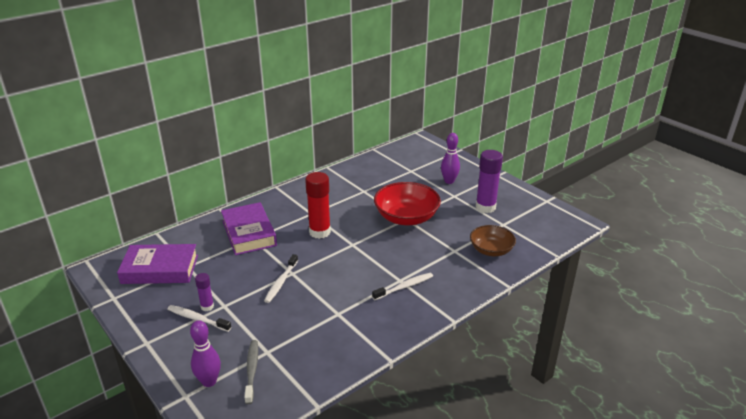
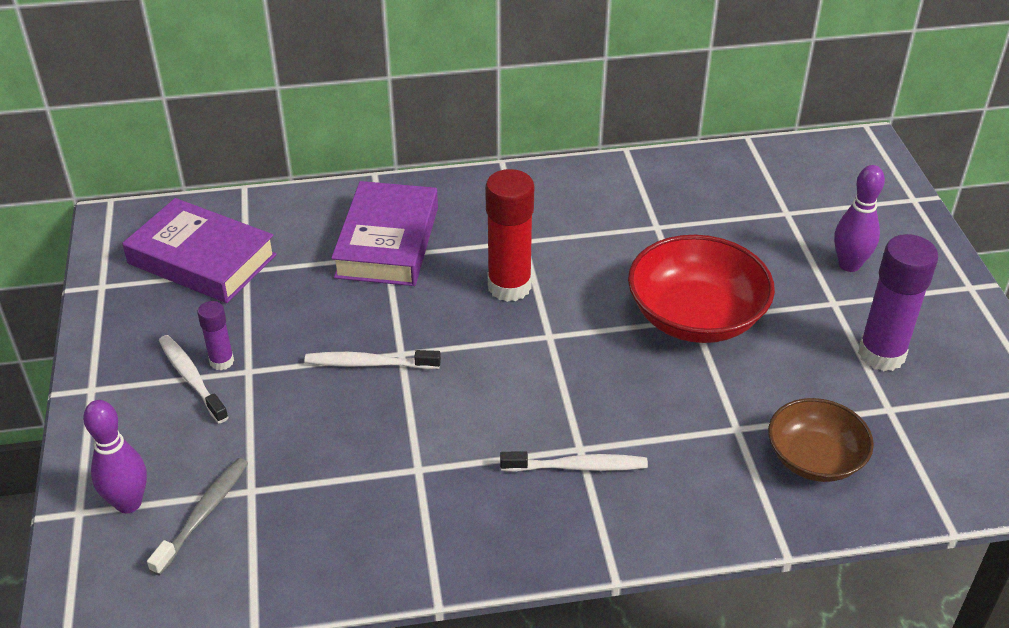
camera: 30 degrees right, 10 degrees up
(281, 282) = (369, 364): white toothbrush -> white toothbrush turned 45 degrees clockwise

